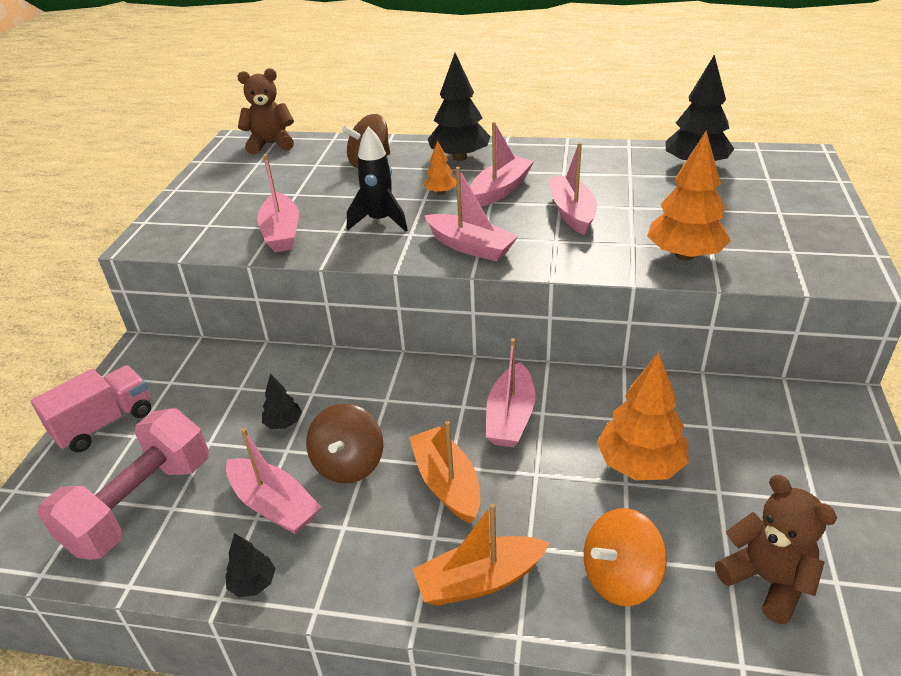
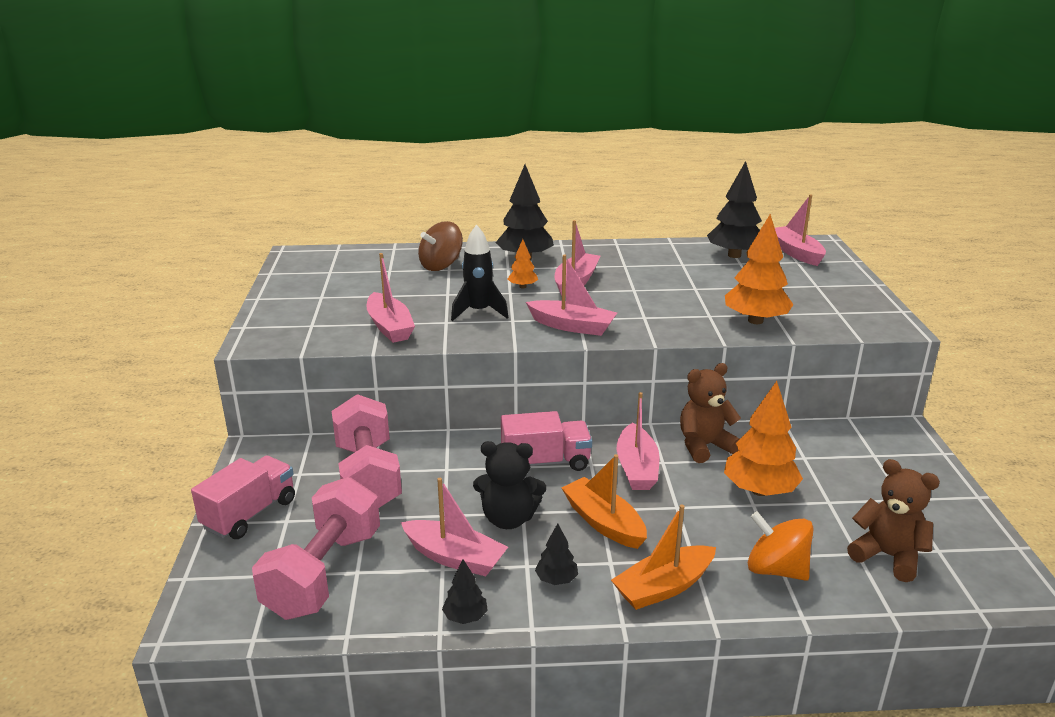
camera: 15 degrees left, 10 degrees down
(232, 393) = (368, 476): none -> pink dumbbell
(271, 144) = (333, 256): brown teddy bear -> brown teddy bear (704, 446)
(283, 423) = (431, 494): black tree -> black tree (556, 579)
(348, 464) = (508, 518): brown spinning top -> black teddy bear
(416, 397) = (545, 462): none -> pink truck
(572, 212) = (647, 295): pink boat -> pink boat (796, 253)
(620, 577) = (776, 569): orange spinning top -> orange spinning top turned 75 degrees clockwise

